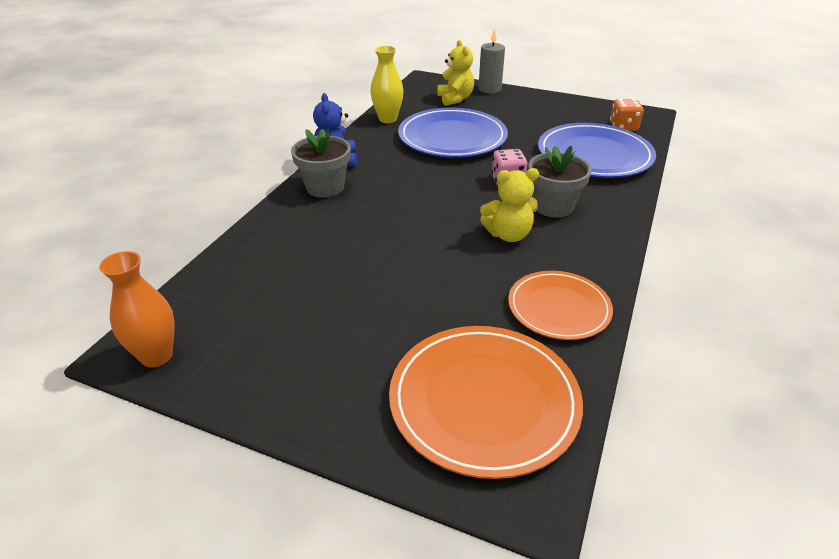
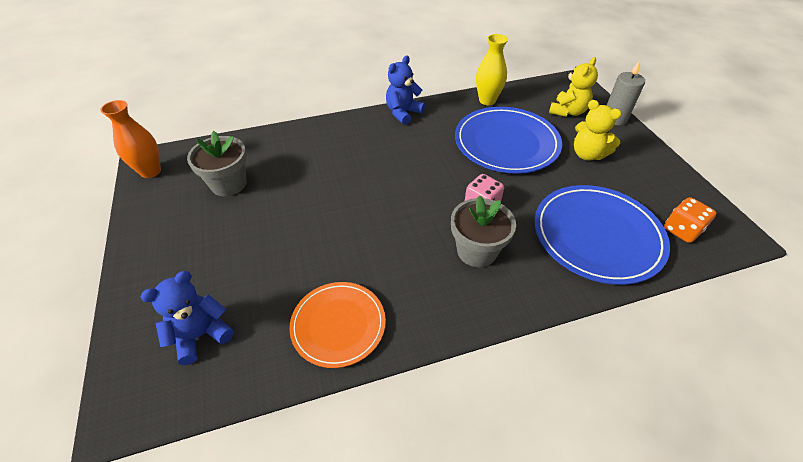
camera: 50 degrees right, 10 degrees up
(325, 187) = (365, 128): grey flower pot -> grey flower pot (229, 184)
(484, 401) = (201, 335): orange plate -> blue teddy bear
(508, 235) = (406, 246): yellow teddy bear -> yellow teddy bear (587, 154)

